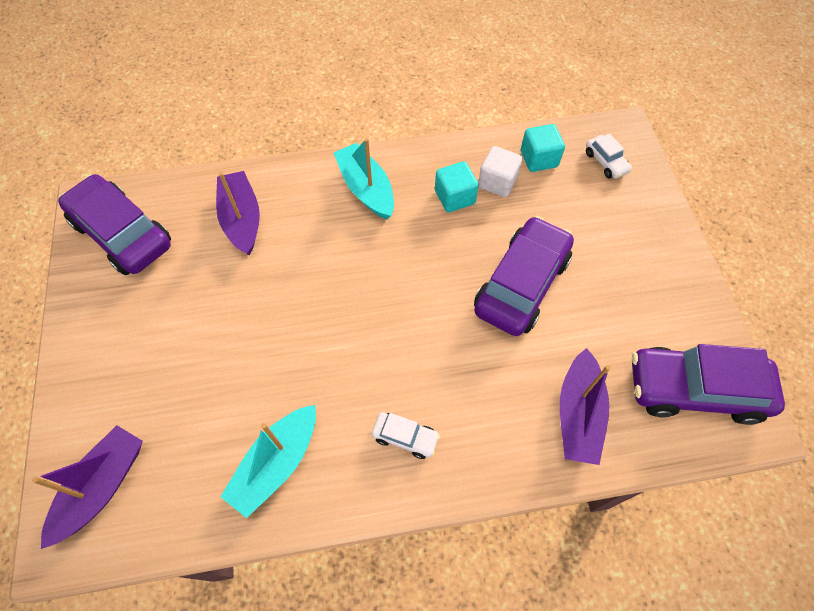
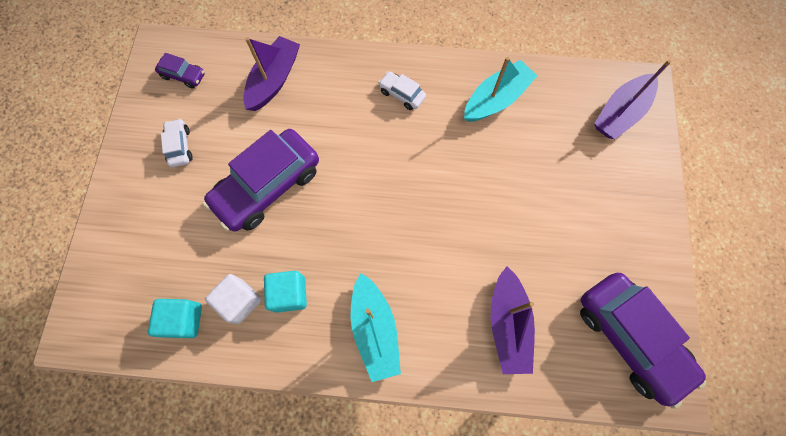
camera: 165 degrees left, 10 degrees up
(606, 162) = (119, 296): white car -> white car (180, 146)
(694, 390) = (183, 75): purple car -> purple car, size x0.45

